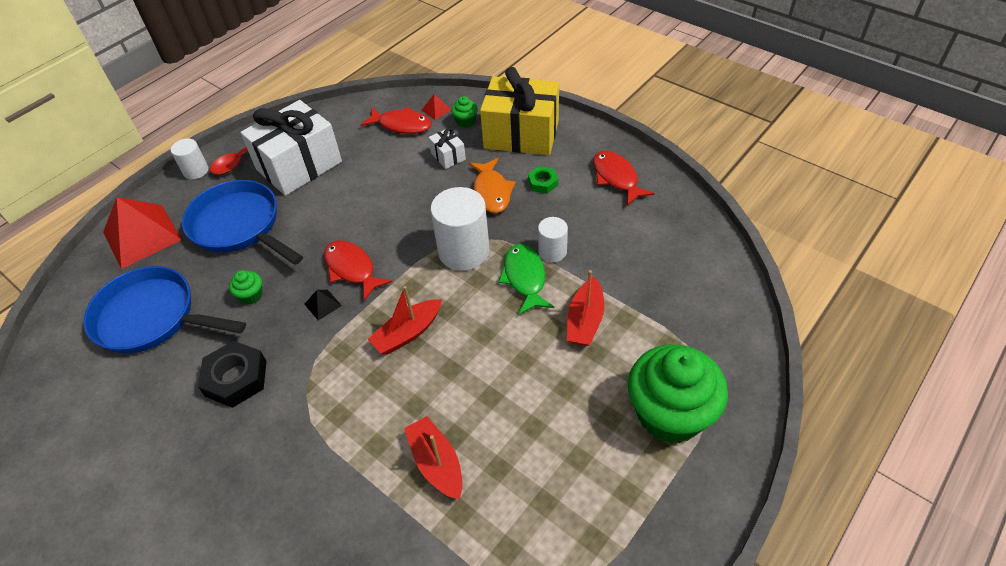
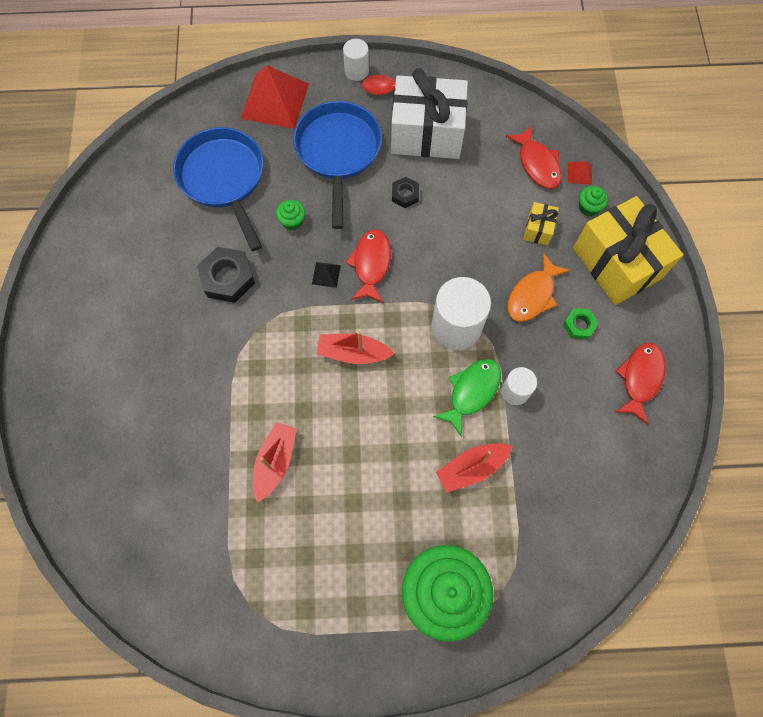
camera: 45 degrees right, 20 degrees up
(326, 210) = (405, 194): none -> black nut
(448, 156) = (538, 229): white gift -> yellow gift

